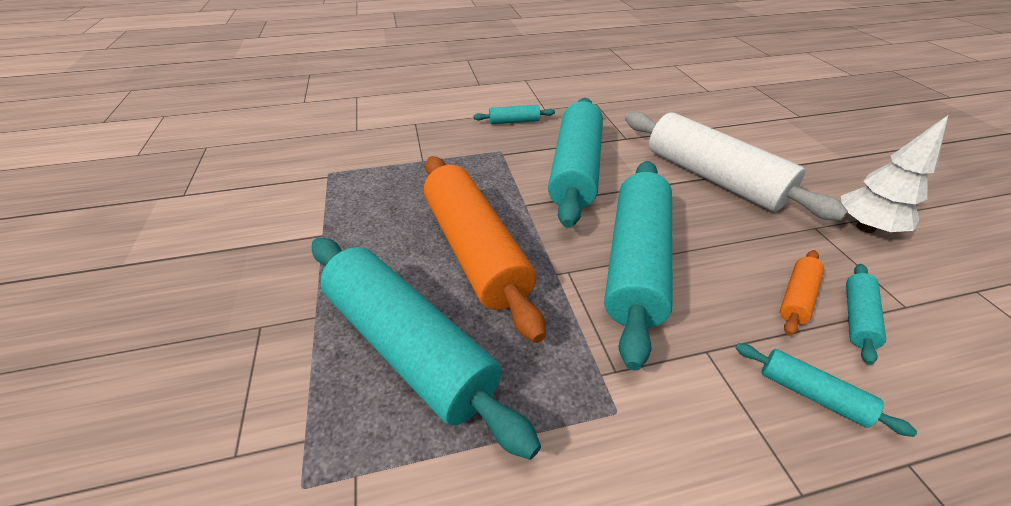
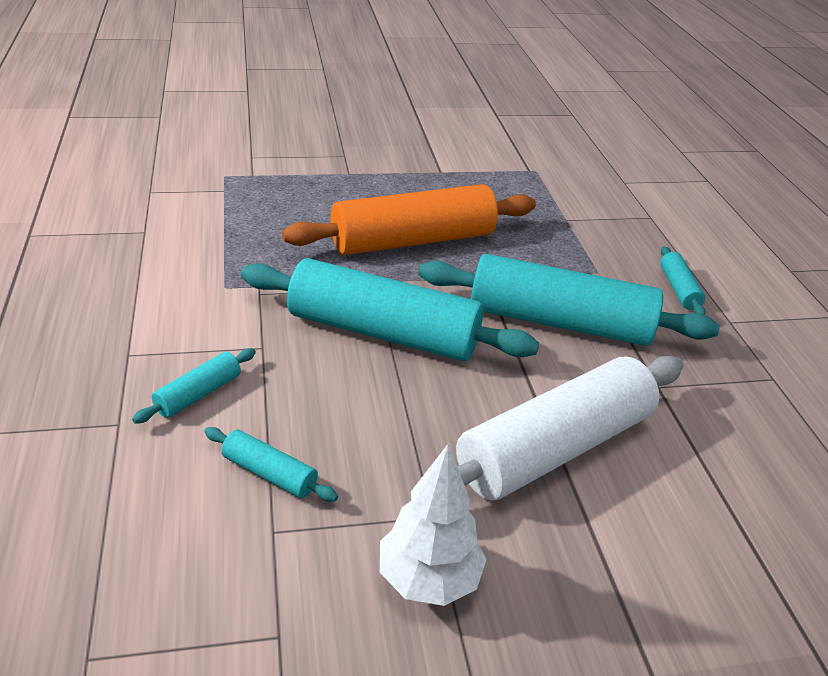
camera: 90 degrees right, 5 degrees down
(409, 345) = (311, 207): turquoise rolling pin -> none
(796, 297) = (310, 435): orange rolling pin -> none

